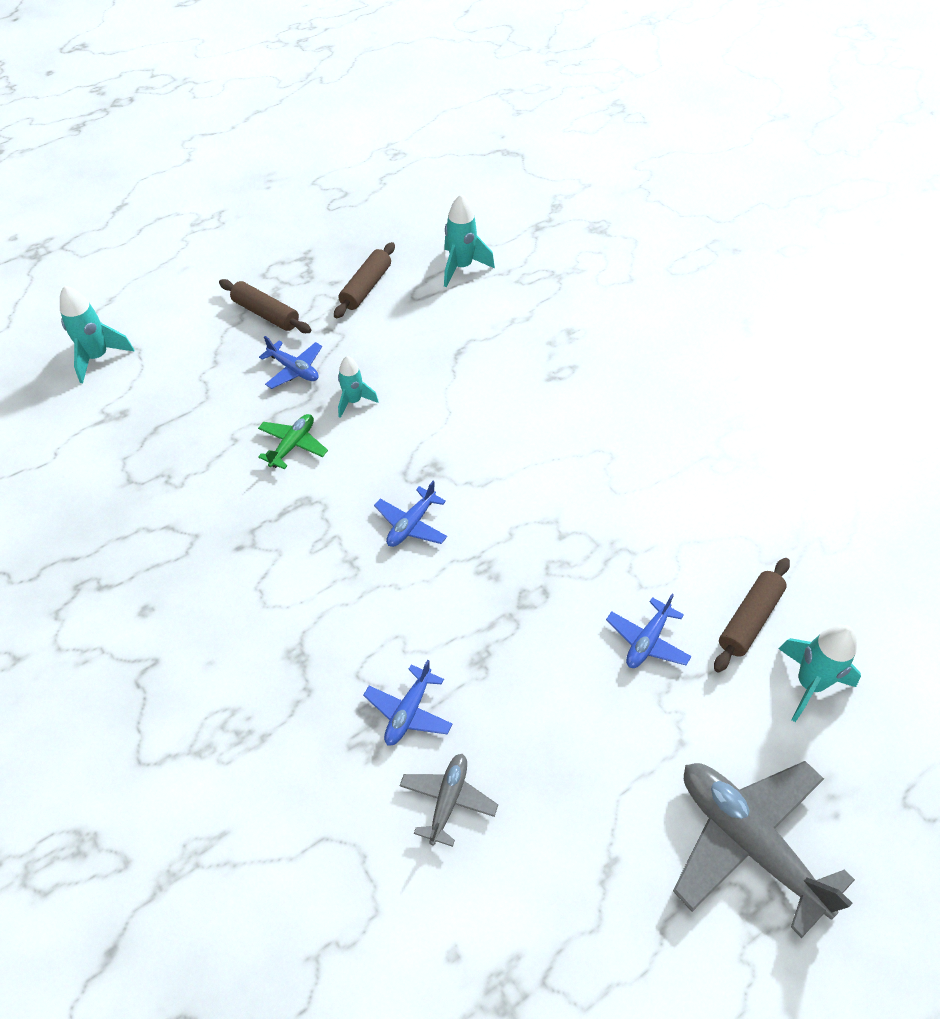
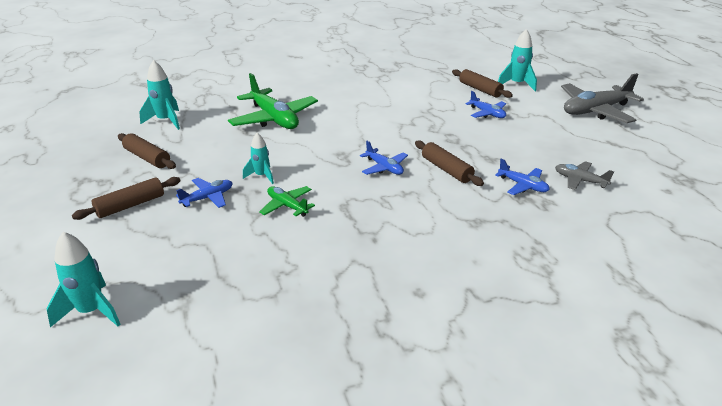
camera: 75 degrees left, 20 degrees down
(428, 602) = (446, 169): none -> brown rolling pin
(510, 367) = (274, 119): none -> green plane

